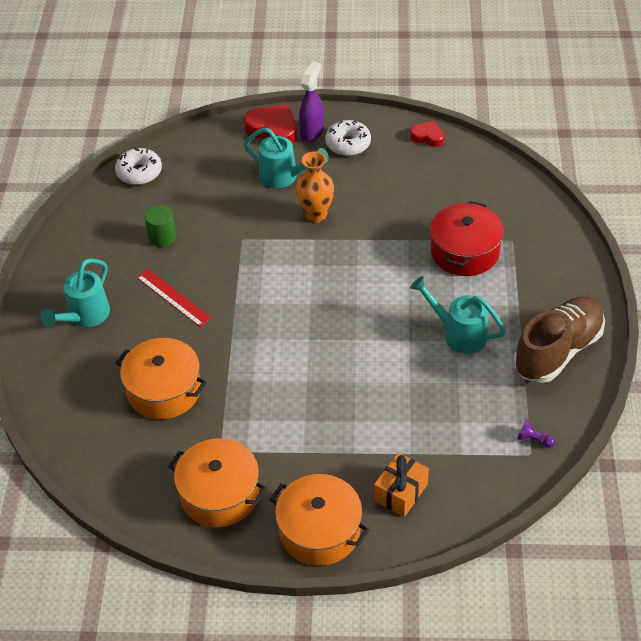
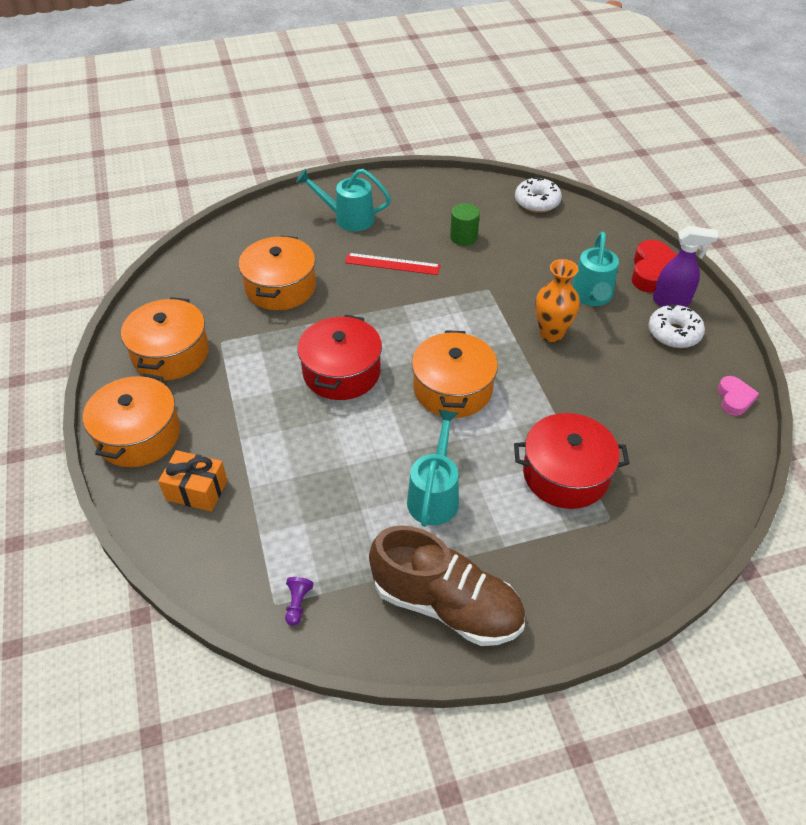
camera: 70 degrees right, 0 degrees up
(173, 297) = (392, 264): red ruler -> red ruler turned 75 degrees clockwise
(301, 365) = (341, 372): none -> red pot
(352, 294) = (452, 389): none -> orange pot
(427, 137) = (734, 399): red heart -> pink heart

